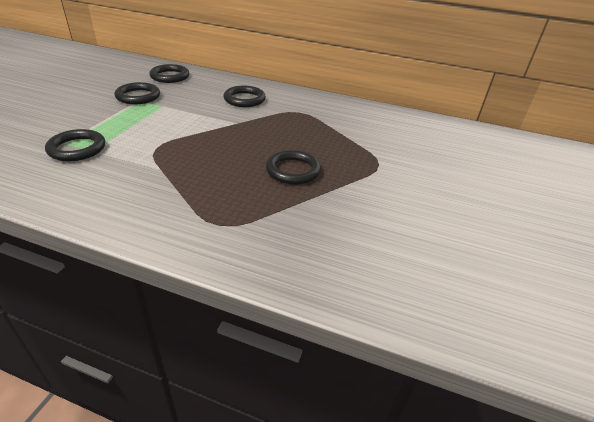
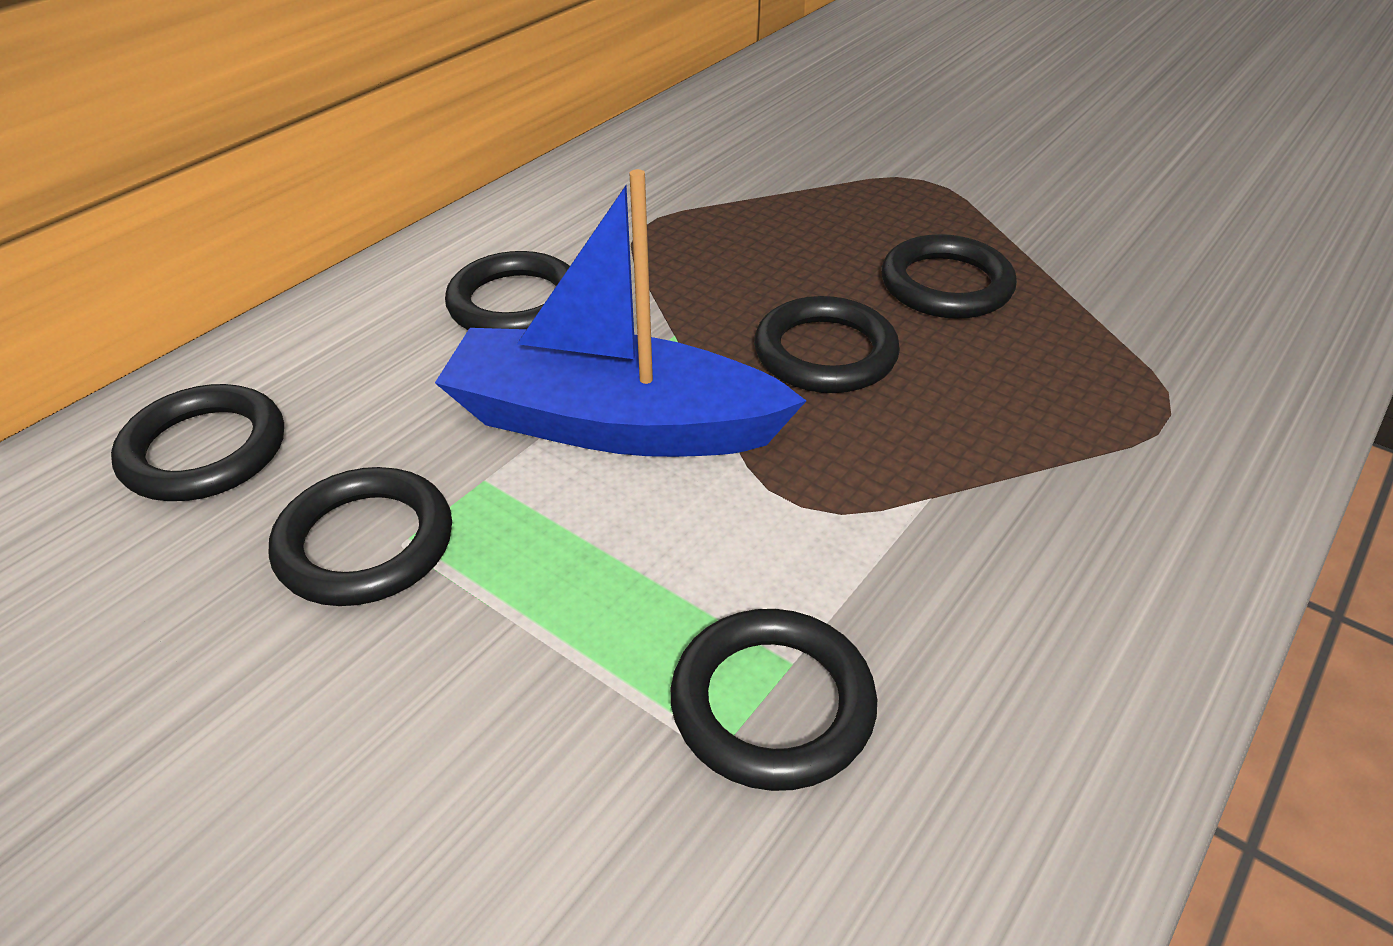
camera: 70 degrees left, 5 degrees up
(189, 118) = (612, 424): none -> blue boat
(236, 148) = (825, 353): none -> black ring

